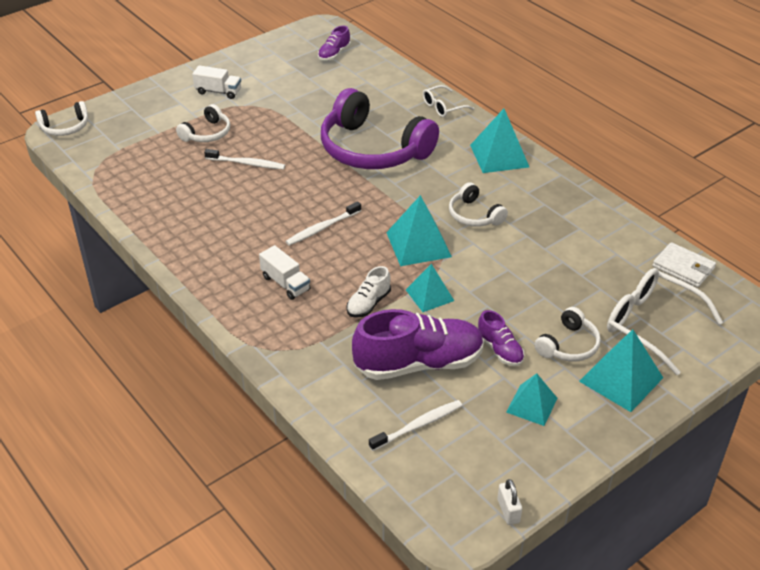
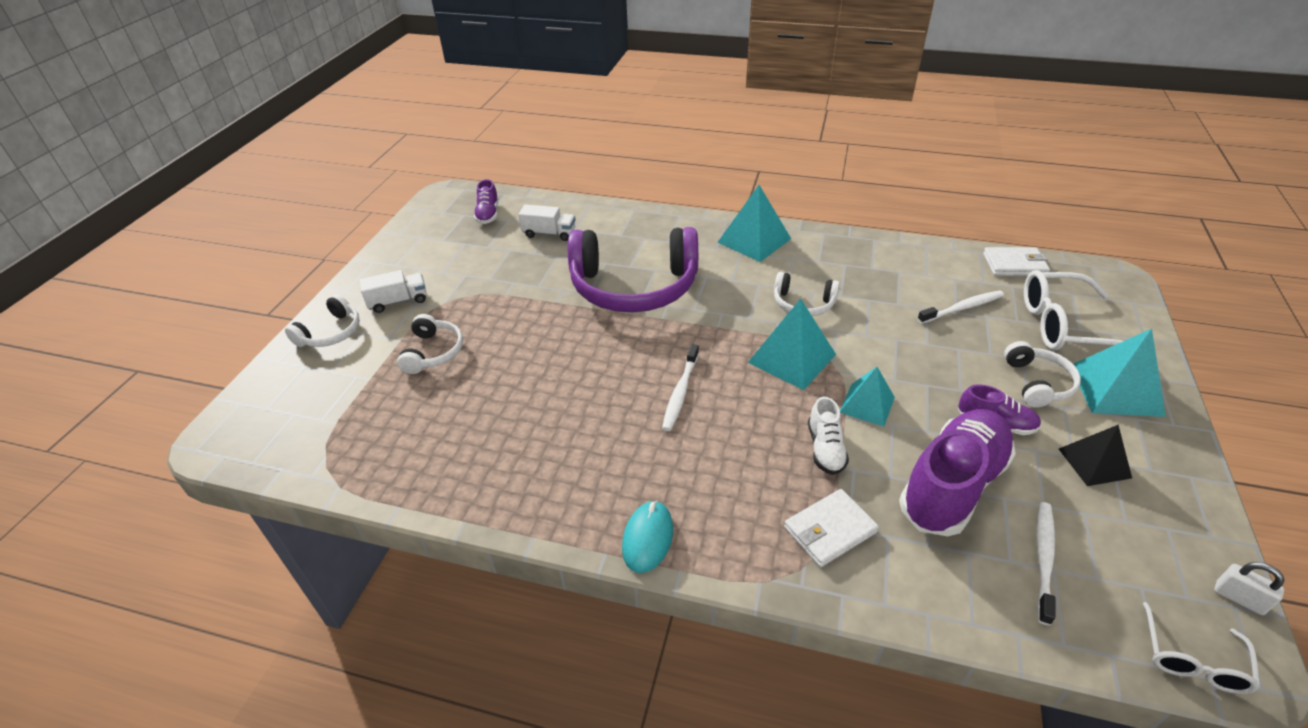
camera: 35 degrees left, 0 degrees up
(65, 127) = (228, 431): white headphones -> white headphones (331, 333)
(213, 291) = (647, 538): none -> turquoise mouse
(247, 163) = (517, 363): white toothbrush -> white toothbrush (962, 308)
(285, 283) = (716, 477): white truck -> white truck (549, 234)
(314, 342) = (830, 530): none -> white wallet
(443, 107) = (651, 220): white glasses -> white glasses (1192, 660)
(531, 405) = (1094, 463): turquoise pyramid -> black pyramid

